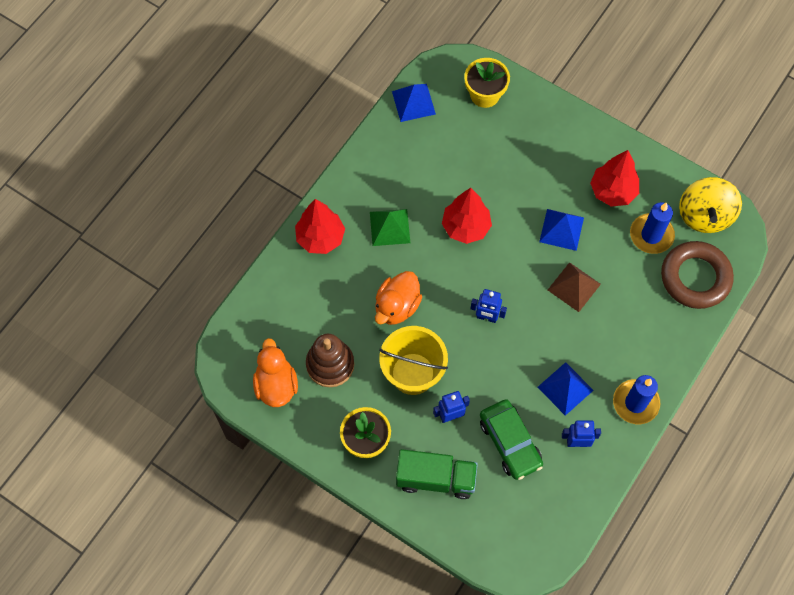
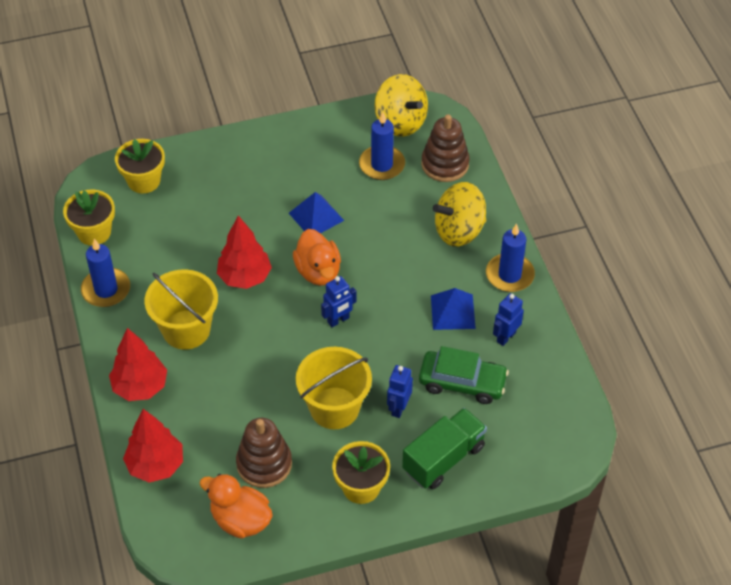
camera: 50 degrees left, 15 degrees down
(375, 150) = (106, 290): none -> blue candle
(389, 227) = (186, 330): green pyramid -> yellow bucket
(397, 306) = (263, 376): orange duck -> orange duck (318, 272)
(413, 102) = (94, 232): blue pyramid -> yellow flower pot
(574, 287) = (373, 244): brown pyramid -> none
(612, 191) = (320, 162): red tree -> red tree (156, 465)
(642, 336) = (459, 230): none -> yellow spinning top
(695, 277) = (445, 164): brown ring -> brown stacking toy

